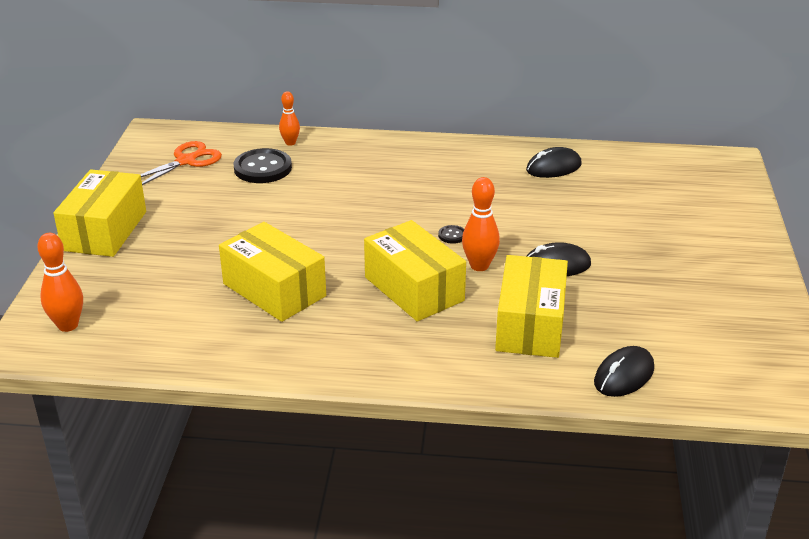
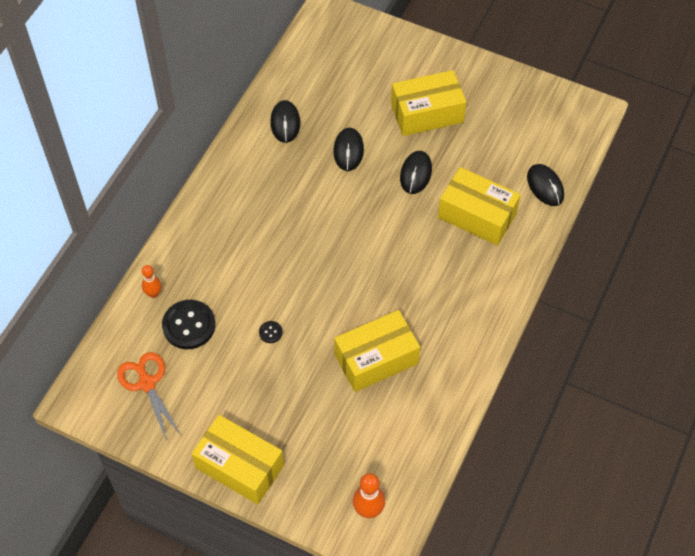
camera: 70 degrees left, 25 degrees up
(414, 289) = (410, 269): yellow box -> yellow box (427, 113)
(452, 235) = (351, 223): black button -> black button (270, 332)
(479, 266) = (398, 220): orange bowling pin -> none
(550, 213) = (348, 151): none -> black mouse

